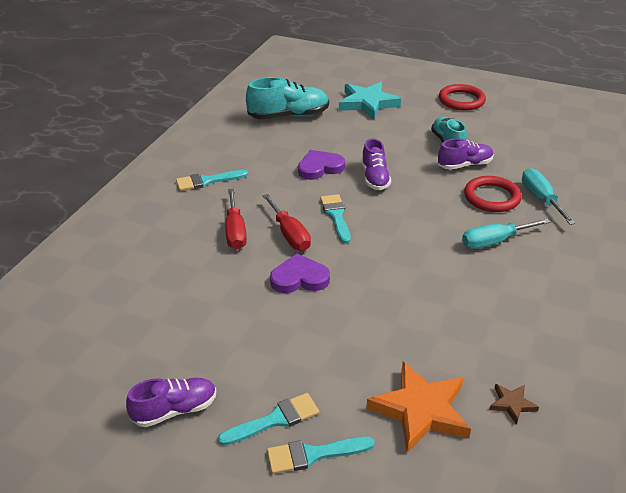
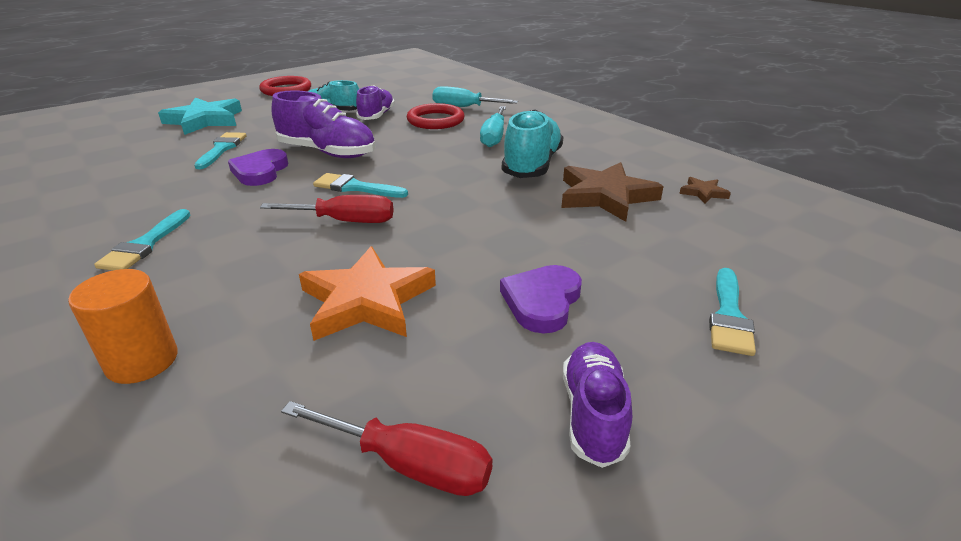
camera: 60 degrees left, 5 degrees down
(123, 240) = (142, 361): none -> orange cylinder
(235, 231) = (284, 254): red screwdriver -> red screwdriver (409, 464)
(275, 420) = (659, 327): turquoise brush -> turquoise brush (222, 149)
(288, 116) = (133, 159): turquoise shoe -> turquoise shoe (532, 165)
(299, 278) = (430, 238): purple heart -> purple heart (542, 301)
(375, 178) = (327, 152): purple shoe -> purple shoe, size x1.53
(420, 410) = (690, 234): orange star -> orange star (366, 300)
(443, 343) = (606, 196): none -> brown star

